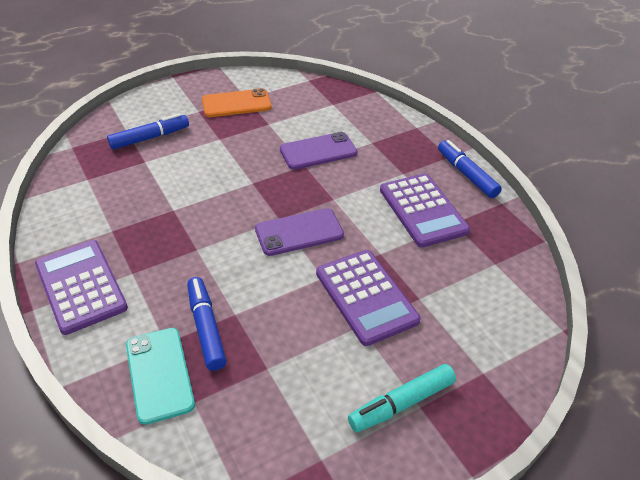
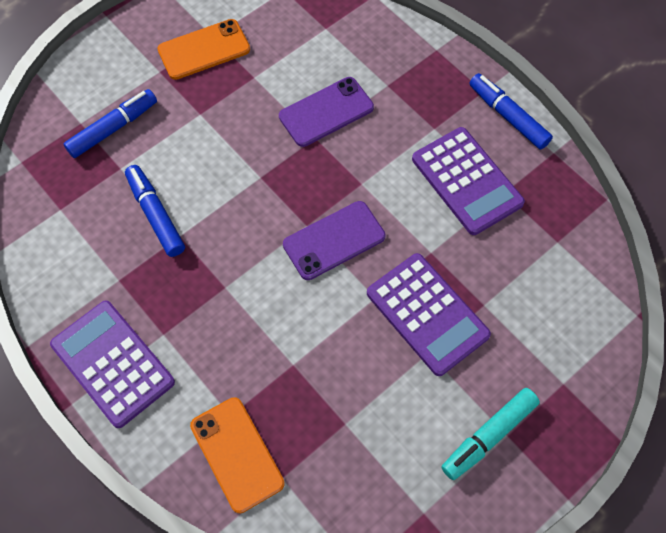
camera: 10 degrees left, 20 degrees up
(159, 374) = (237, 454): turquoise phone -> orange phone
(206, 328) = (268, 388): blue marker -> blue marker (156, 215)

